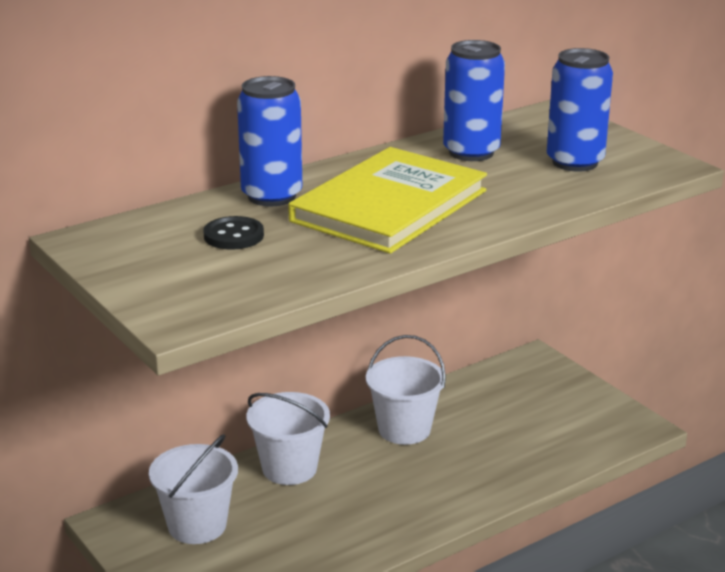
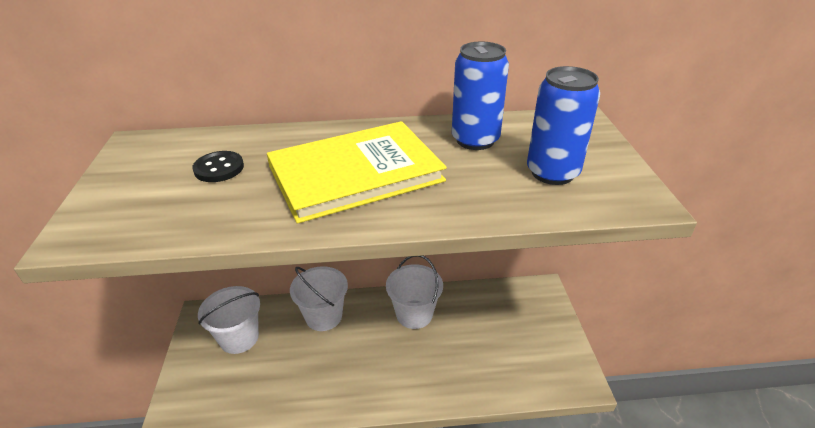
camera: 30 degrees right, 10 degrees up
(271, 196) = (289, 140): blue can -> none

